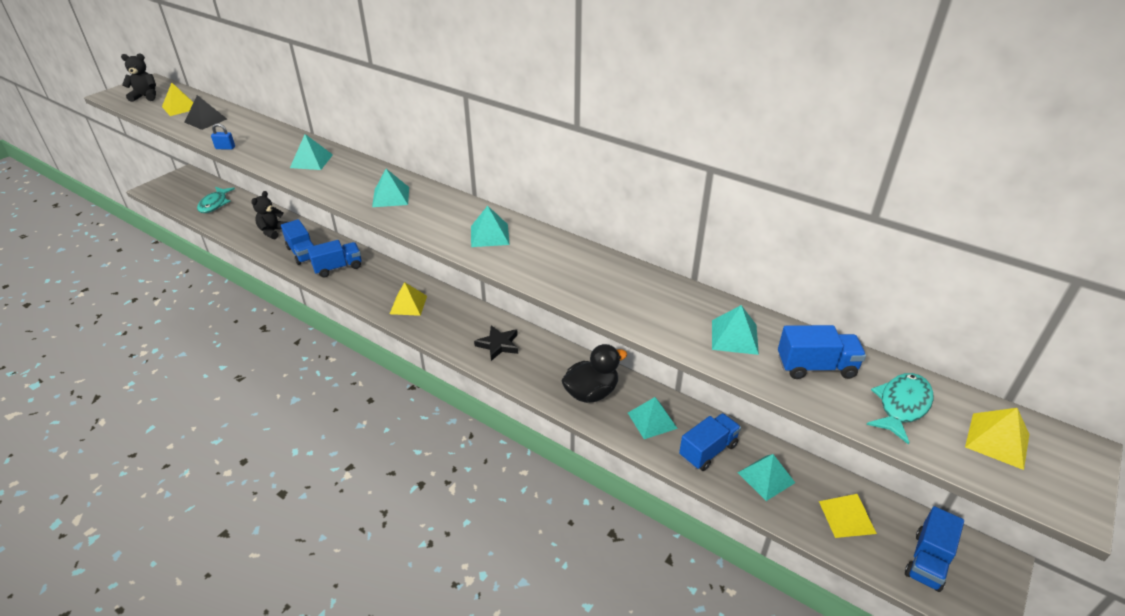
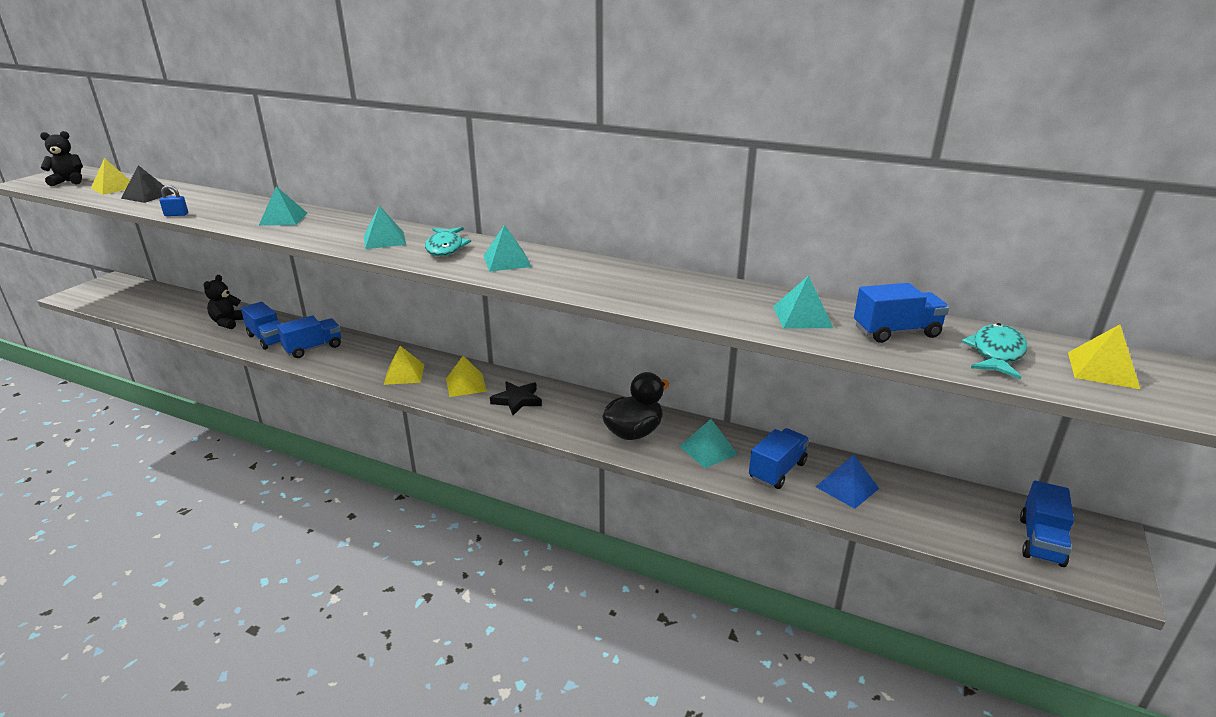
camera: 10 degrees left, 10 degrees down
(215, 204) = (152, 303): turquoise fish -> turquoise fish (445, 248)
(766, 477) = (847, 487): turquoise pyramid -> blue pyramid
(847, 517) = (943, 512): yellow pyramid -> yellow pyramid (466, 384)

